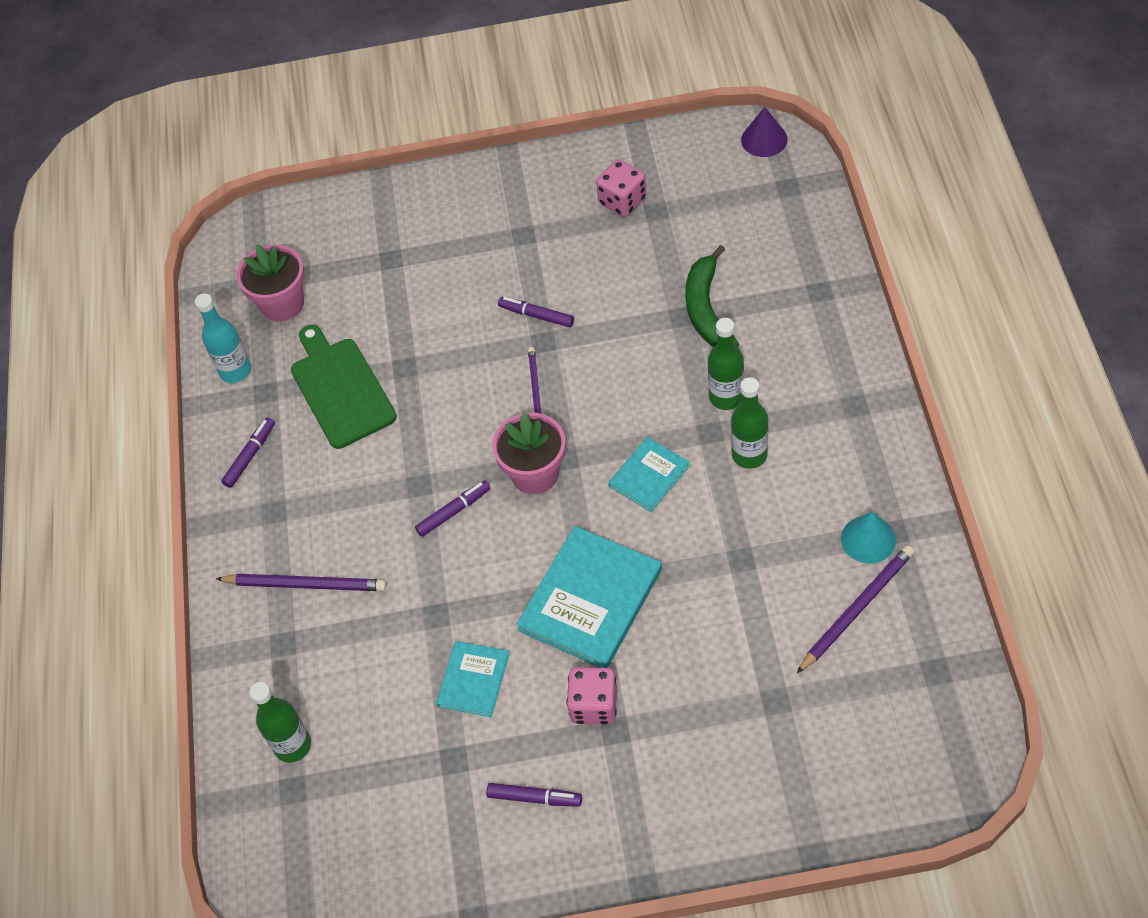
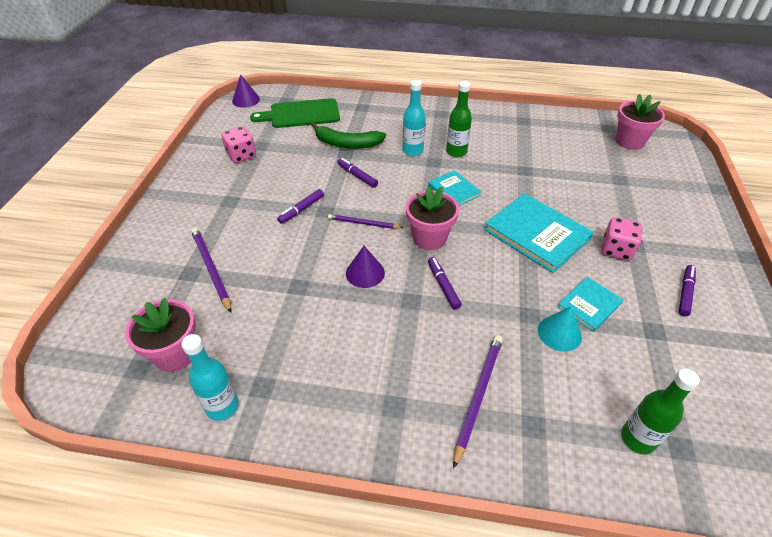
camera: 80 degrees left, 10 degrees down
(250, 456) = (325, 413): purple marker -> purple marker (357, 176)
(341, 389) = (294, 330): green cutting board -> green cutting board (301, 114)
(447, 424) = (365, 273): none -> purple cone
(473, 680) = (589, 305): turquoise book -> turquoise book turned 75 degrees counterclockwise
(726, 397) = (412, 151): green bottle -> turquoise bottle
(857, 609) = (567, 141): purple pencil -> purple pencil (211, 269)
(868, 539) = (525, 128): turquoise cone -> turquoise cone (559, 333)
(904, 709) = (629, 141): none -> pink flower pot

